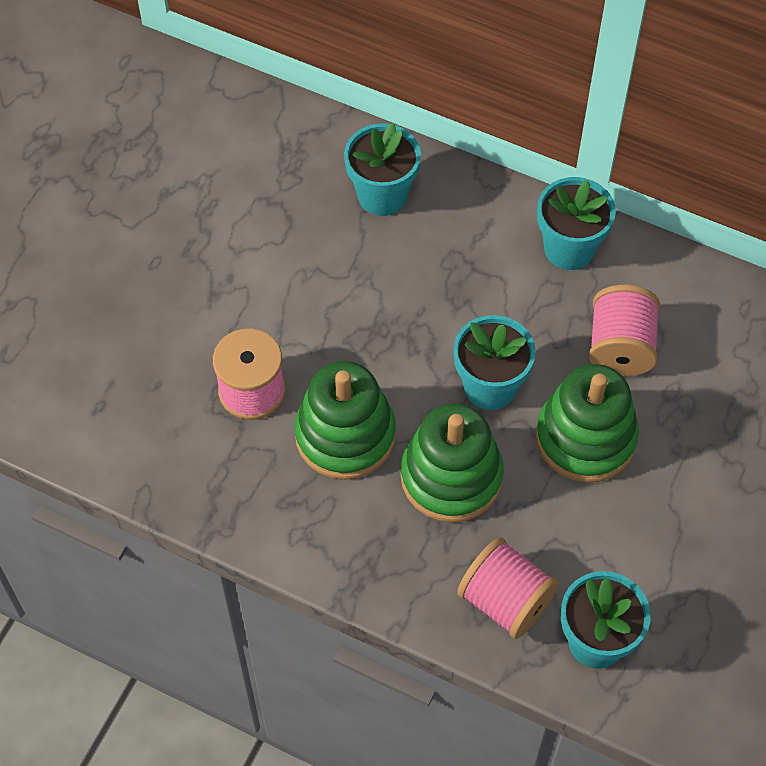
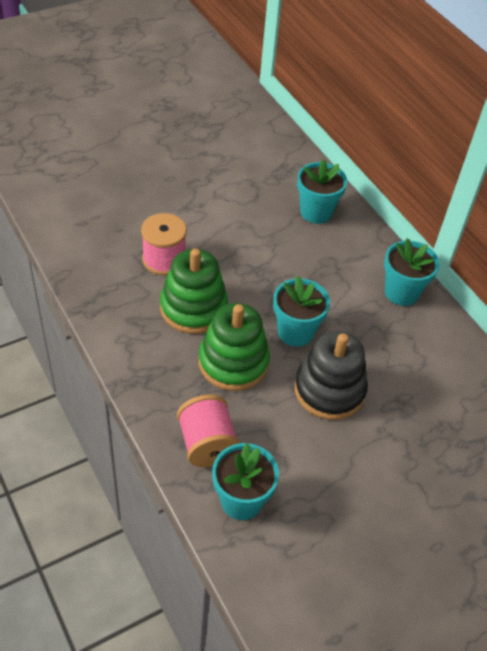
camera: 30 degrees right, 10 degrees down
(585, 438) = (329, 390): green stacking toy -> black stacking toy
(620, 347) = (391, 357): pink spool -> none

